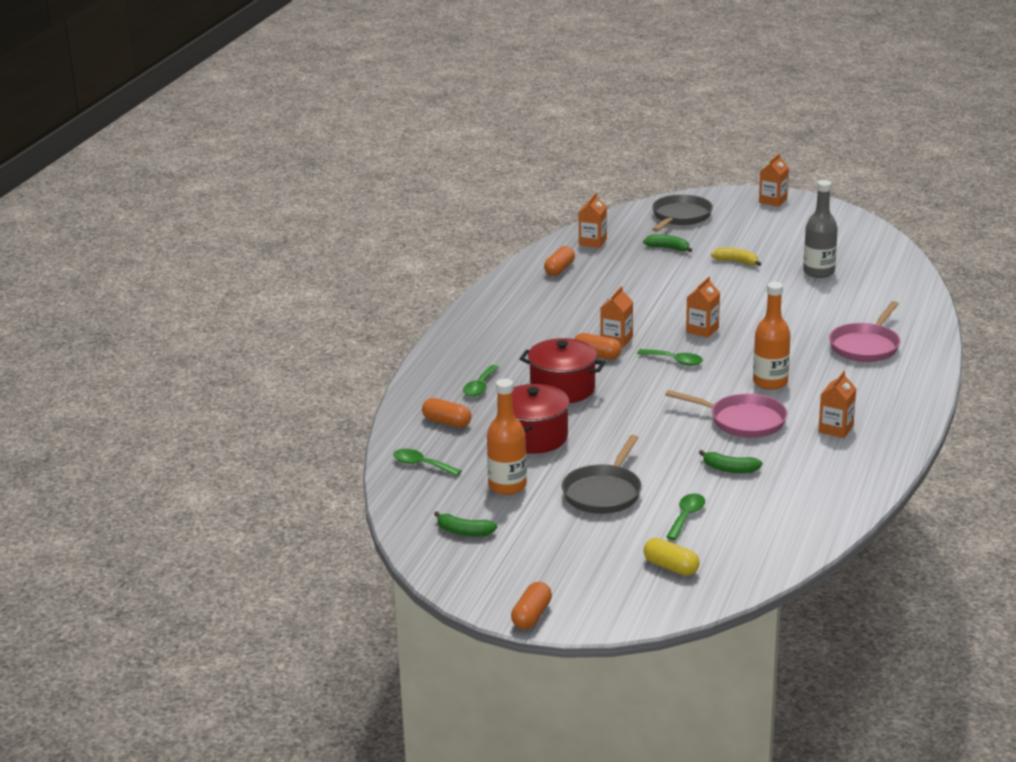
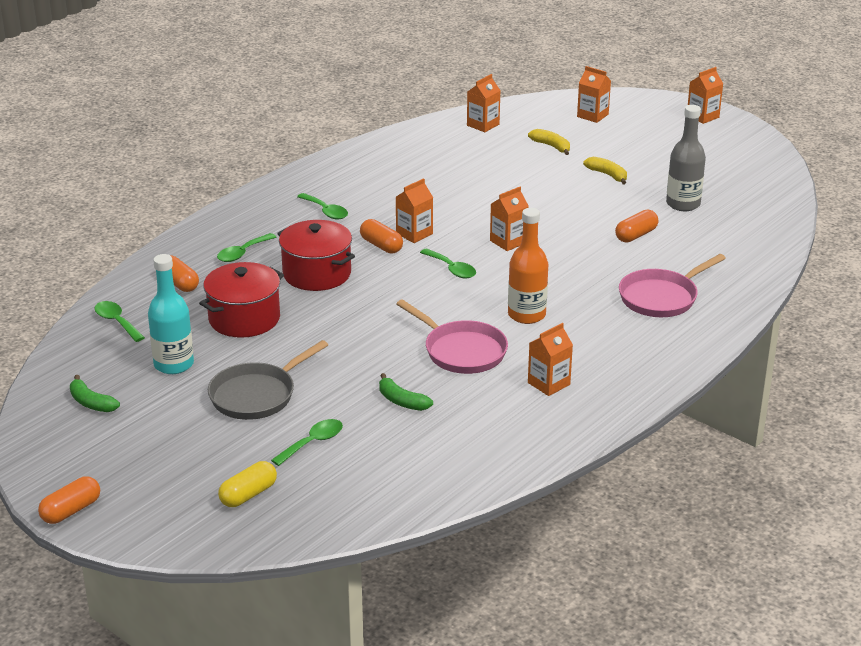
camera: 20 degrees right, 5 degrees up
(507, 486) = (174, 364): orange bottle -> turquoise bottle
(521, 338) = (326, 211): none -> green spoon
(559, 269) = (425, 147): orange capsule -> orange capsule (636, 235)
(668, 248) = (551, 146): green banana -> yellow banana
(671, 567) = (248, 494): yellow capsule -> yellow capsule turned 75 degrees clockwise
(680, 217) = (592, 115): grey pan -> orange carton

